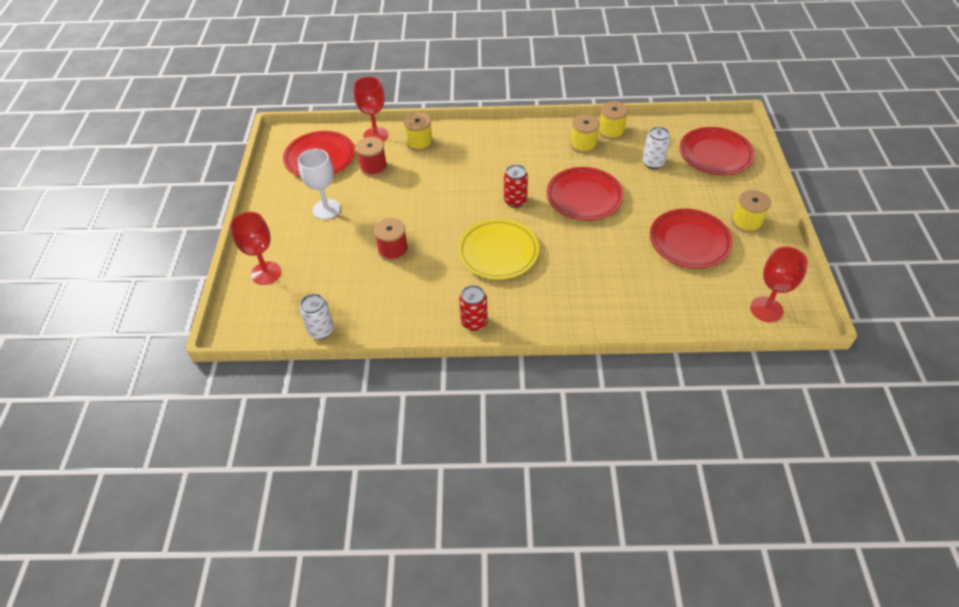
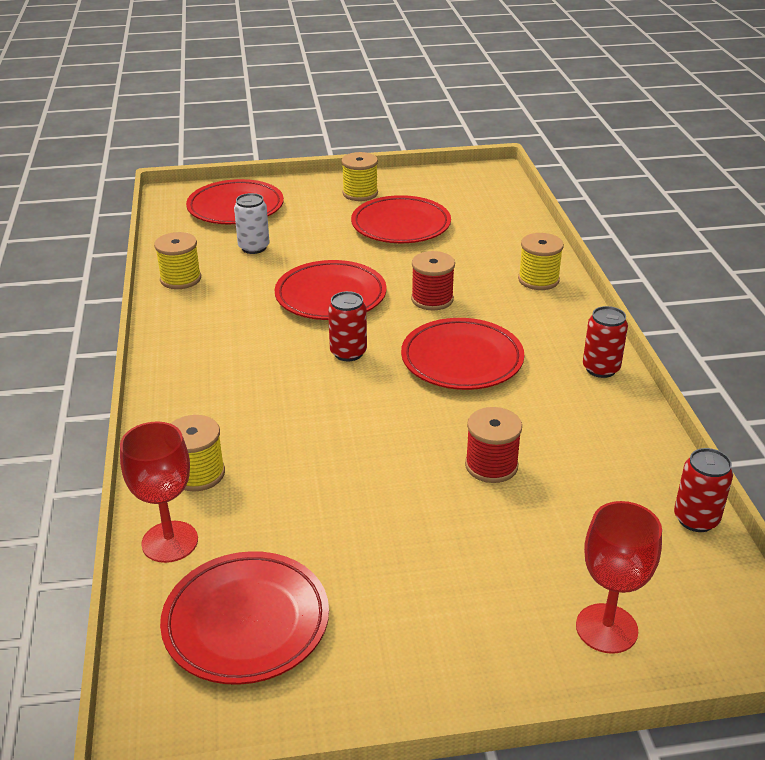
camera: 100 degrees left, 15 degrees down
(321, 330) = (696, 519): white can -> red can
(326, 209) = (409, 574): white goblet -> none
(373, 167) = (275, 527): red spool -> red spool (432, 299)
(498, 252) = (462, 359): yellow plate -> red plate
(583, 145) = (211, 300): yellow spool -> yellow spool (538, 280)
(766, 309) = (490, 188): red goblet -> none

